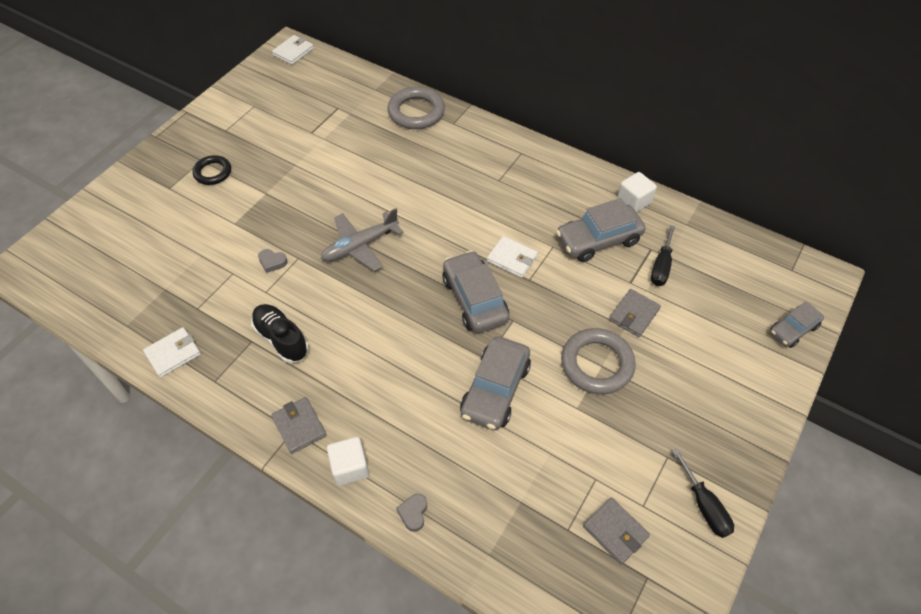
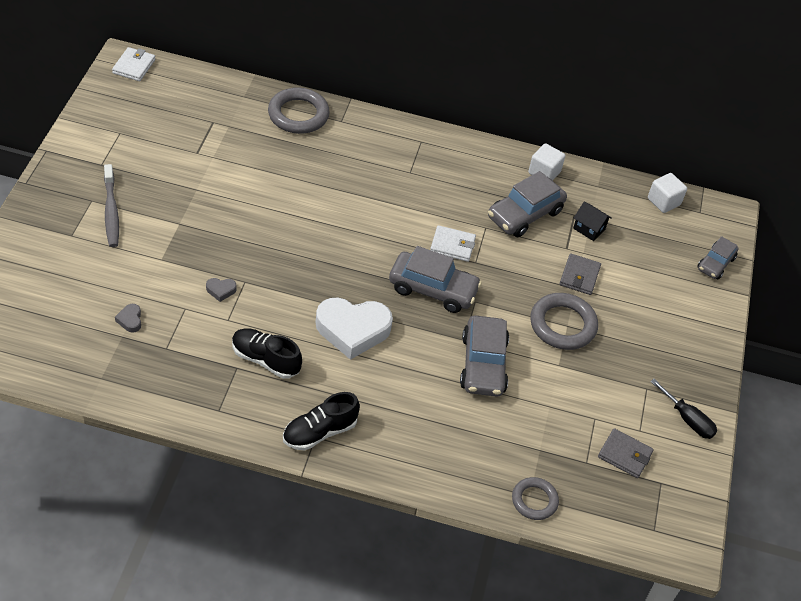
camera: 25 degrees left, 5 degrees down
(173, 354) = (164, 394): white wallet -> none
(213, 172) = (111, 211): black ring -> grey toothbrush
(299, 426) = (319, 432): grey wallet -> black shoe
(350, 467) = (382, 456): white cube -> white cube (663, 201)
(360, 246) = (301, 259): grey plane -> none
(378, 326) = (352, 330): none -> white heart
(413, 513) = (454, 479): grey heart -> grey heart (130, 320)
(474, 299) = (433, 289): grey car -> grey car turned 150 degrees clockwise
(492, 562) = (534, 500): none -> grey ring
(661, 266) = (589, 229): black screwdriver -> black house

